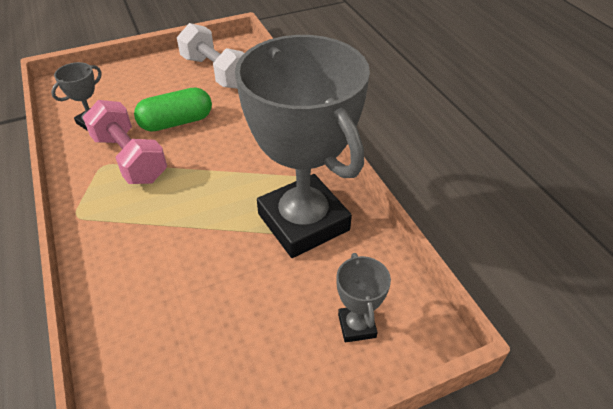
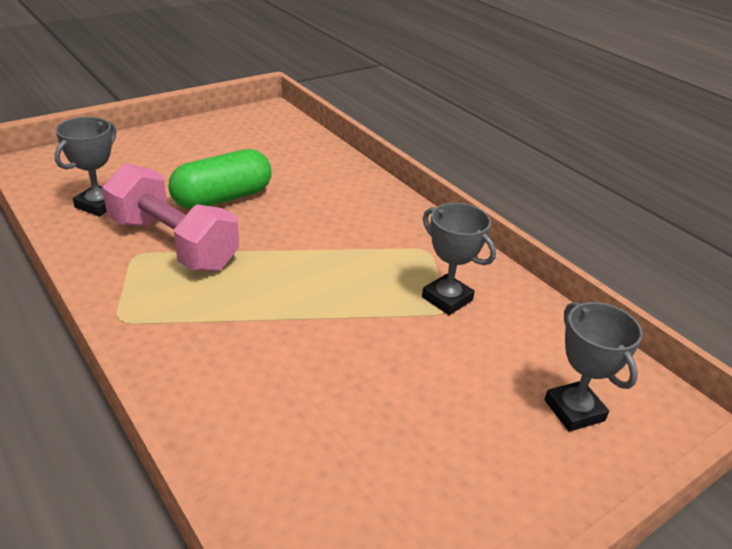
camera: 15 degrees left, 10 degrees down
(216, 72) = (252, 140): white dumbbell -> none
(303, 222) = (447, 299): grey trophy -> grey trophy, size x0.40

